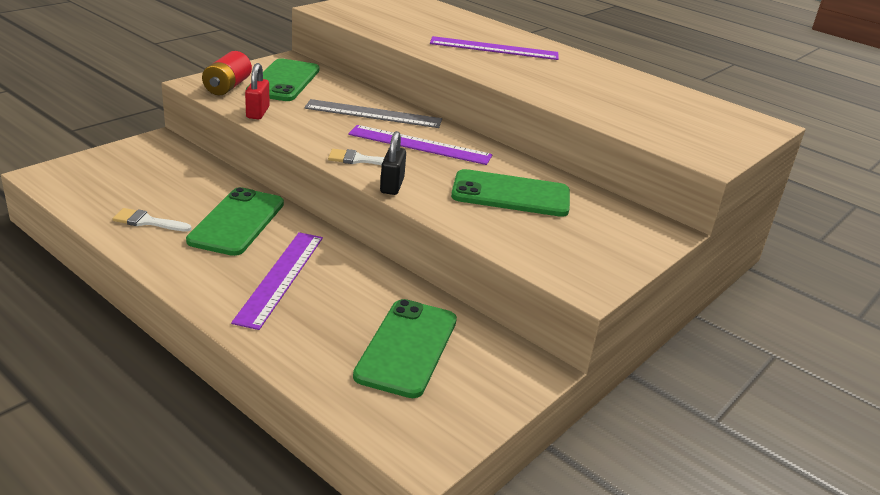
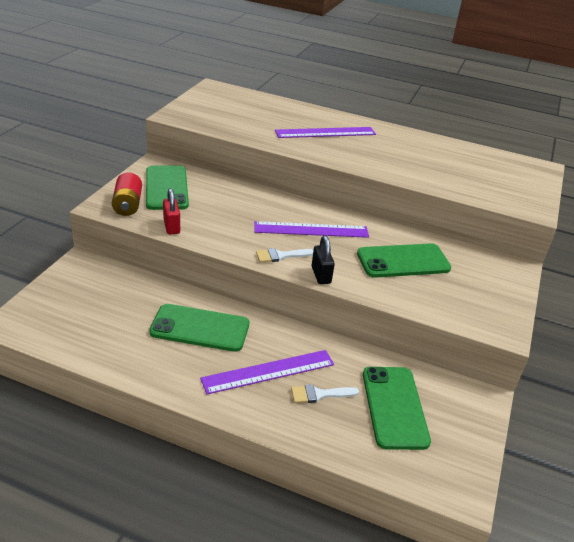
camera: 20 degrees left, 5 degrees up
(147, 221) = (131, 347): white brush -> white brush (319, 394)
(237, 222) = (200, 328): green phone -> green phone turned 75 degrees counterclockwise
(281, 278) = (268, 372): purple ruler -> purple ruler turned 75 degrees clockwise
(373, 114) = (257, 207): grey ruler -> none

